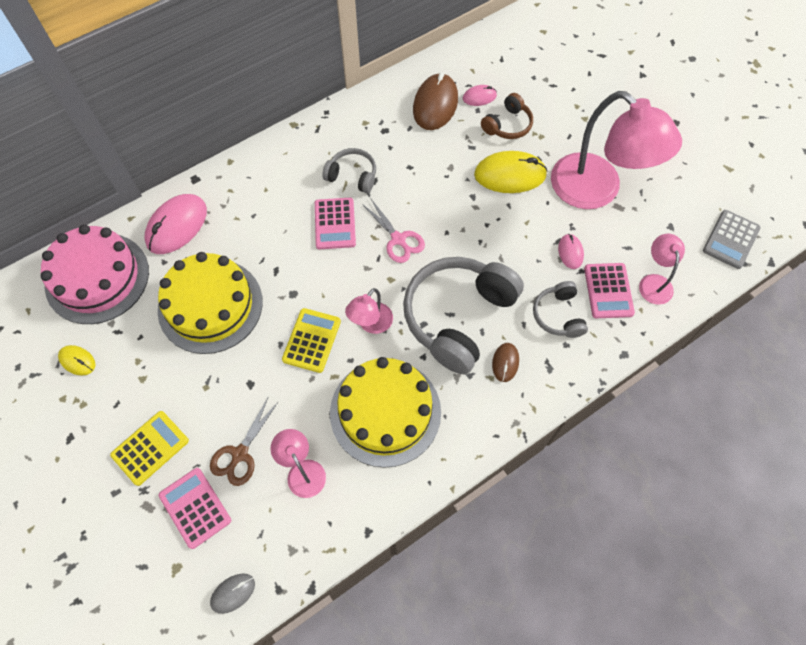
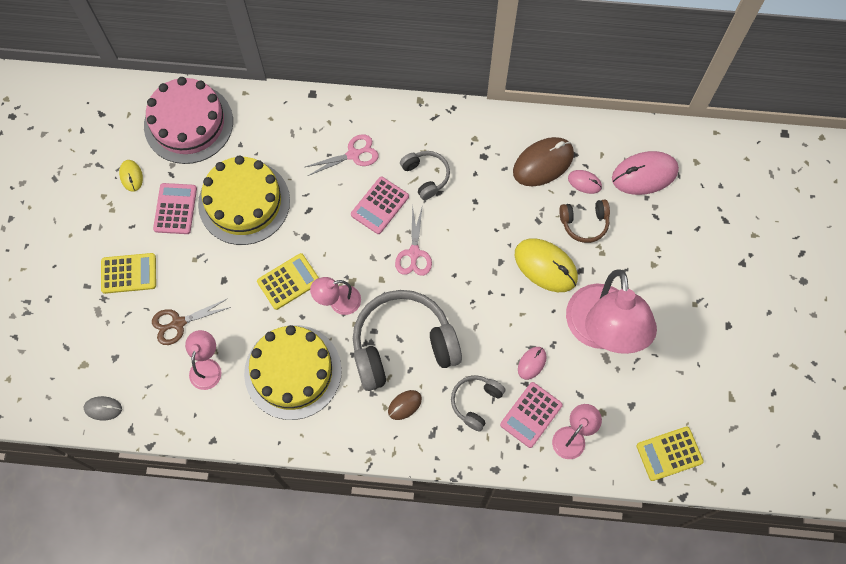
camera: 40 degrees right, 5 degrees up
(177, 226) = (270, 123): pink mouse -> pink mouse (644, 174)
(195, 508) = (124, 336): pink calculator -> pink calculator (175, 209)
(275, 201) = (353, 154): none -> pink scissors
(731, 239) = (669, 453): grey calculator -> yellow calculator

